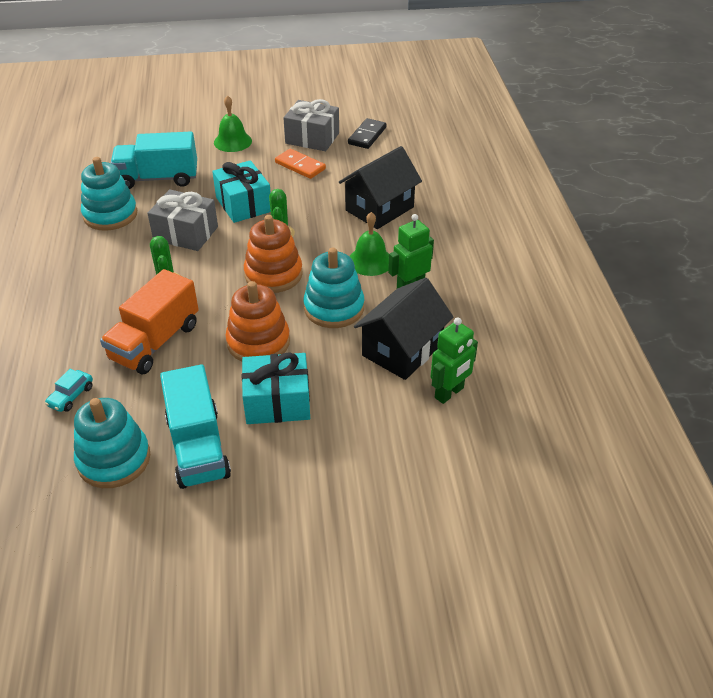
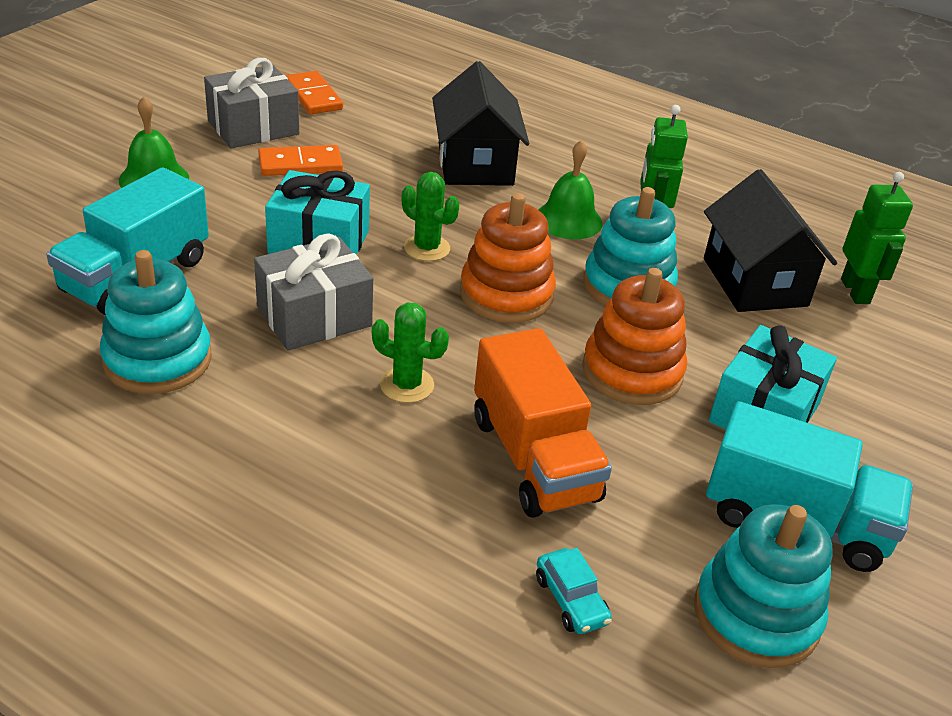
camera: 55 degrees left, 5 degrees down
(367, 136) = (313, 96): black domino -> orange domino

